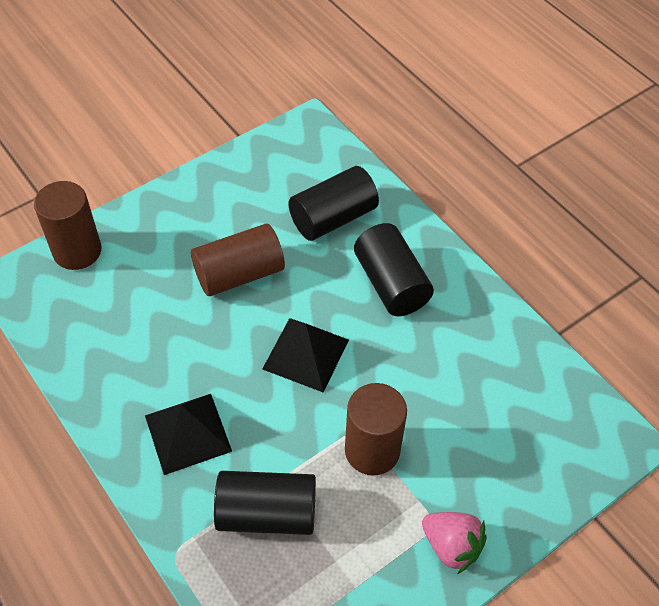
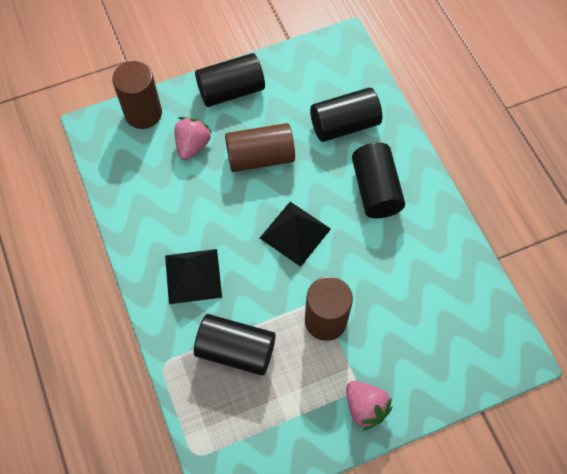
camera: 15 degrees right, 10 degrees up
(150, 276) = (192, 145): none -> pink strawberry
(183, 205) = (231, 91): none -> black cylinder

